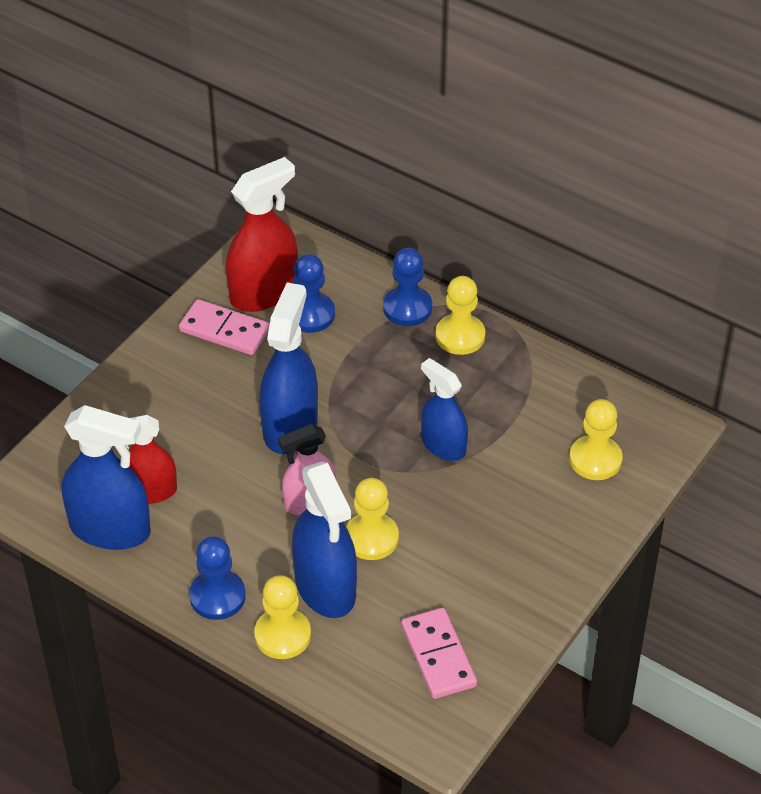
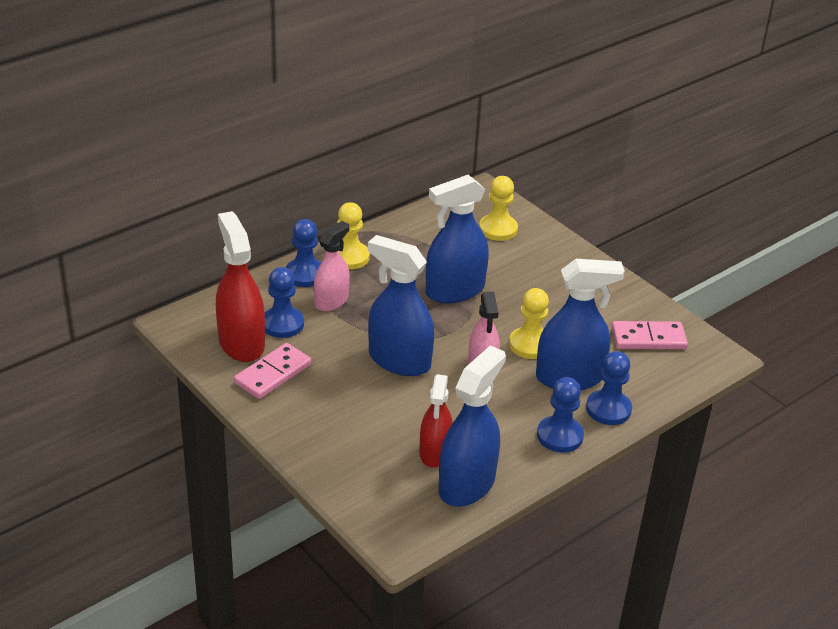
camera: 75 degrees left, 10 degrees down
(282, 635) = (608, 409): yellow pawn -> blue pawn
(369, 343) = (331, 301): none -> pink spray bottle
(443, 445) = (454, 290): blue spray bottle -> blue spray bottle, size x1.55

